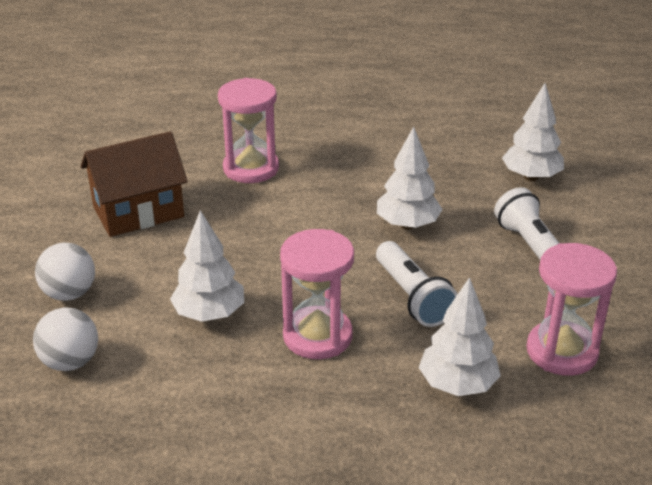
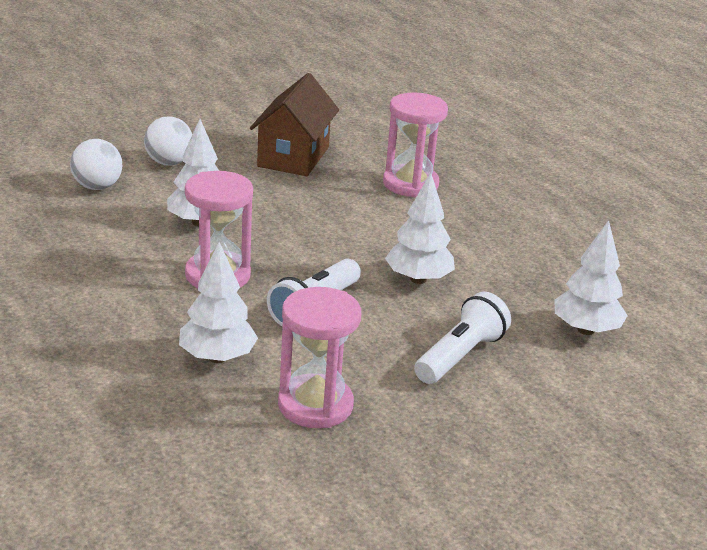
camera: 55 degrees right, 5 degrees down
(138, 212) = (293, 157): brown house -> brown house turned 75 degrees clockwise

